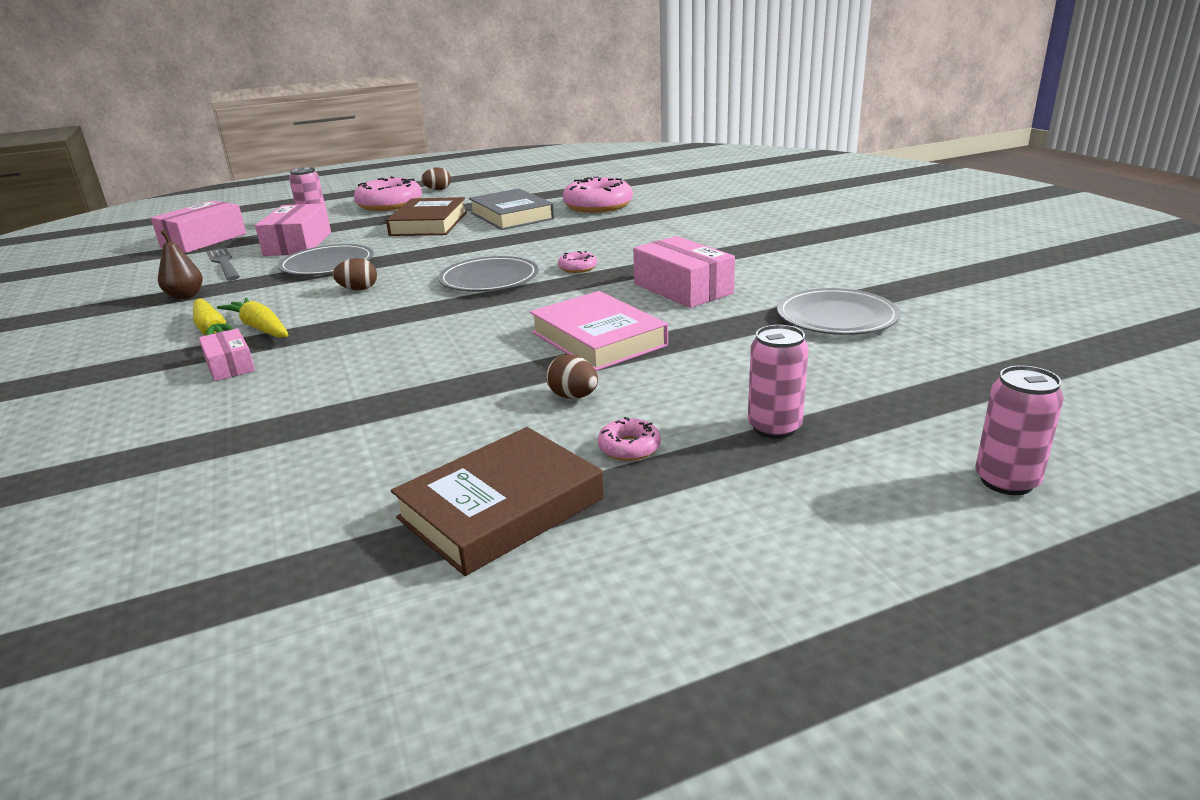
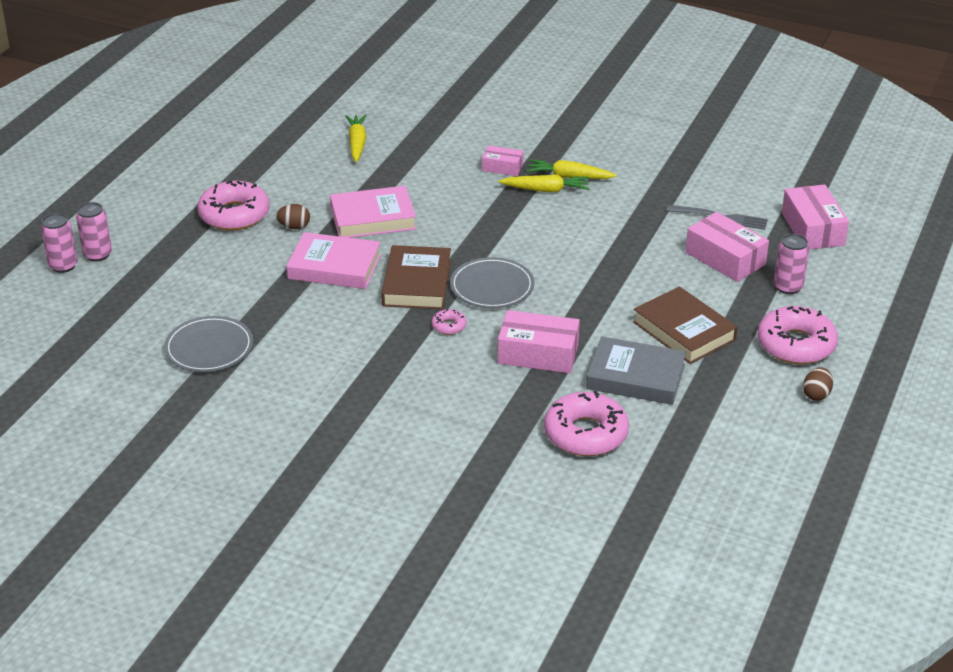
camera: 135 degrees right, 10 degrees up
(185, 296) = (658, 186): brown pear -> none
(274, 482) = (357, 143): none -> yellow carrot
(327, 264) = (641, 249): grey plate -> none
(358, 289) = (560, 239): brown egg -> none
(468, 369) = (373, 218): none -> pink book
(501, 508) = (253, 173): brown book -> brown book (417, 283)
(629, 447) = (234, 215): pink donut -> pink donut, size x2.23
(683, 288) = (340, 335): pink box -> pink box (538, 354)
(774, 427) = (179, 251): pink can -> pink can (97, 254)

